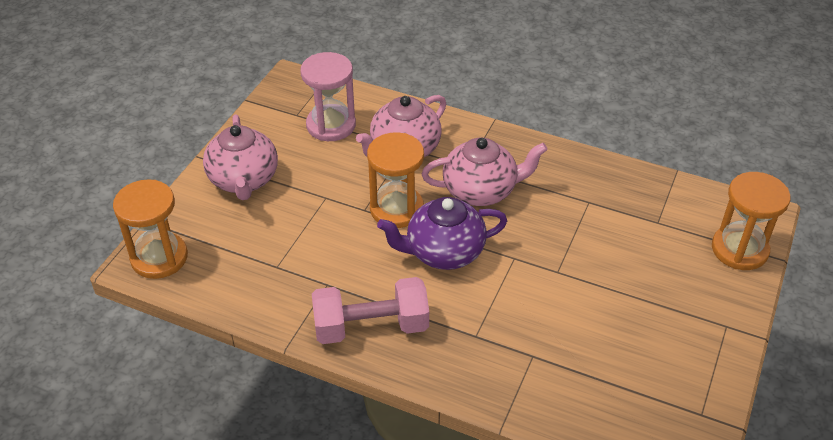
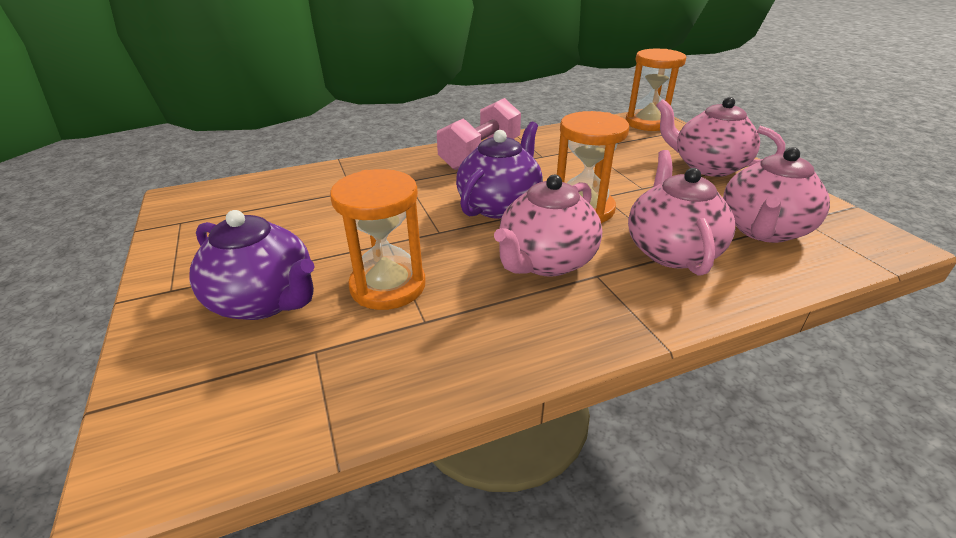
camera: 135 degrees right, 10 degrees down
(331, 125) = (763, 230): pink hourglass -> pink teapot
(668, 274) = (265, 301): none -> purple teapot
(739, 249) = (170, 384): orange hourglass -> orange hourglass (388, 286)

